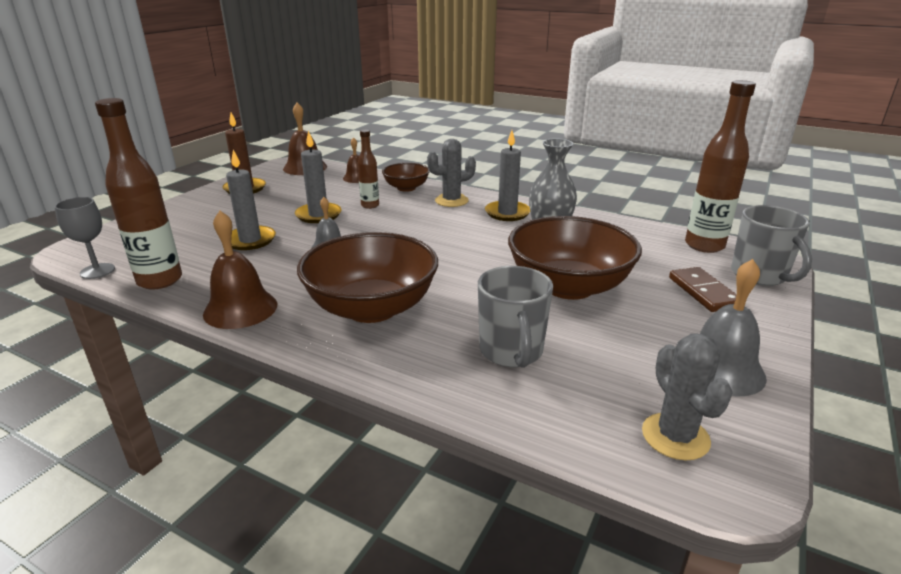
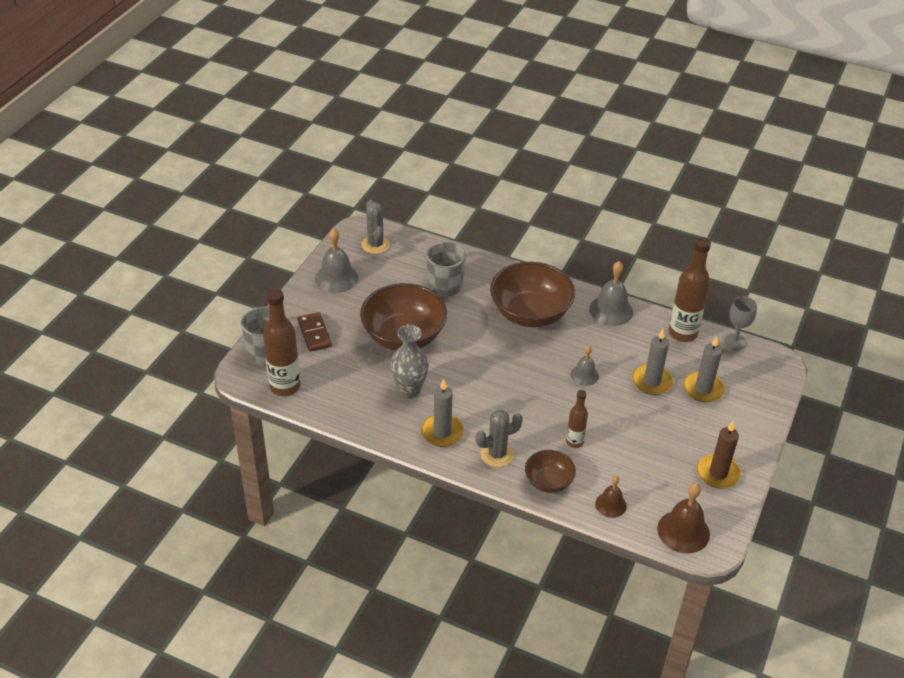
camera: 175 degrees right, 15 degrees up
(240, 309) = (611, 310): brown bell -> grey bell
(318, 215) = (615, 422): grey candle -> grey candle (703, 389)

